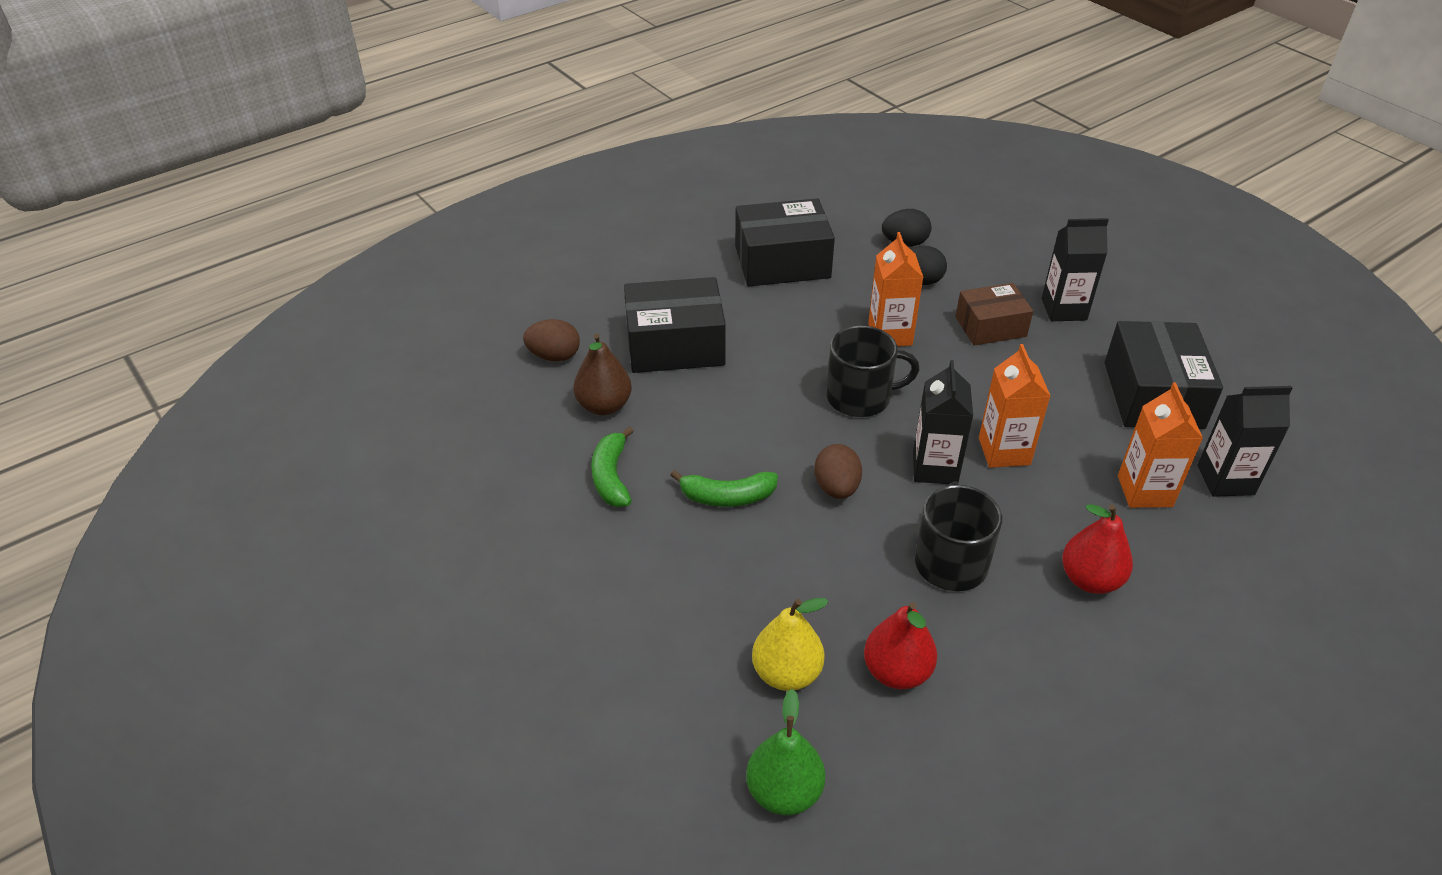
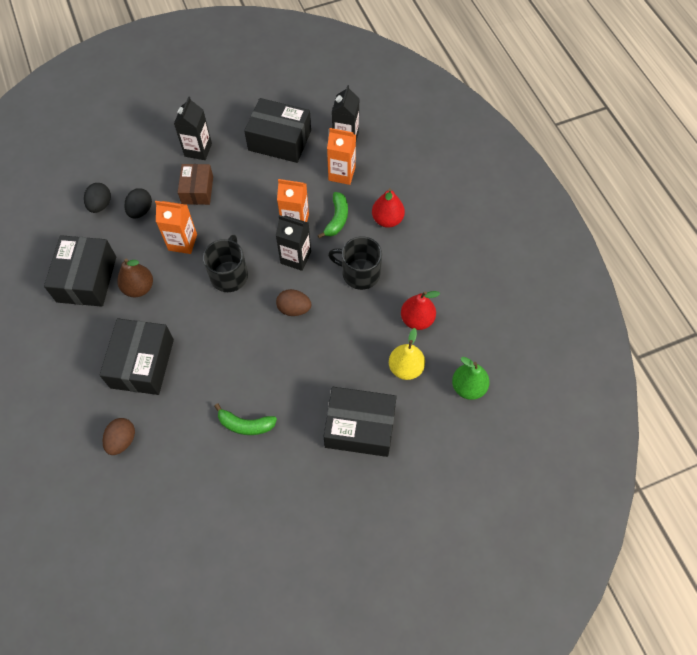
camera: 75 degrees left, 20 degrees up
(604, 406) = (183, 417): brown pear -> brown pear (139, 288)
(647, 626) = (359, 427): none -> black box
(727, 497) = (282, 365): green banana -> green banana (337, 219)

